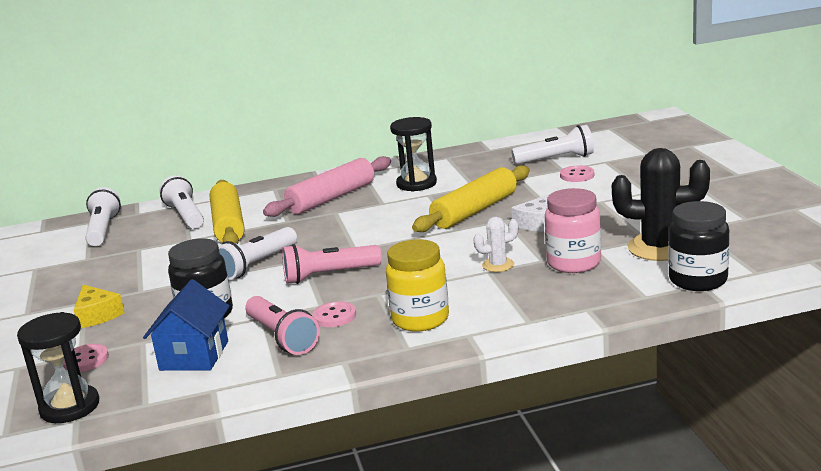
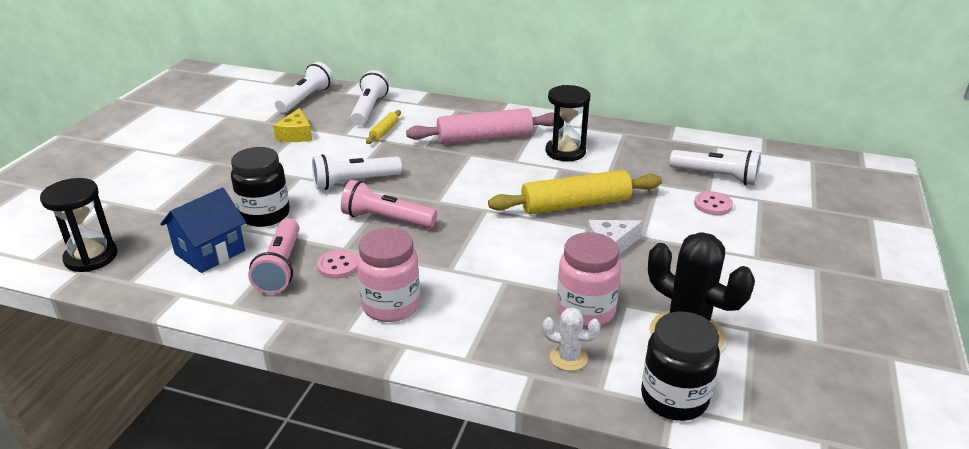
camera: 30 degrees right, 10 degrees up
(86, 360) = (151, 218): pink button -> none
(97, 315) = (207, 179): yellow cheese -> yellow cheese (296, 134)
(228, 225) = (384, 132): yellow rolling pin -> yellow rolling pin, size x0.47
(420, 319) = (391, 305): yellow jar -> pink jar
(498, 265) = (520, 278): white cactus -> white cactus (568, 358)

